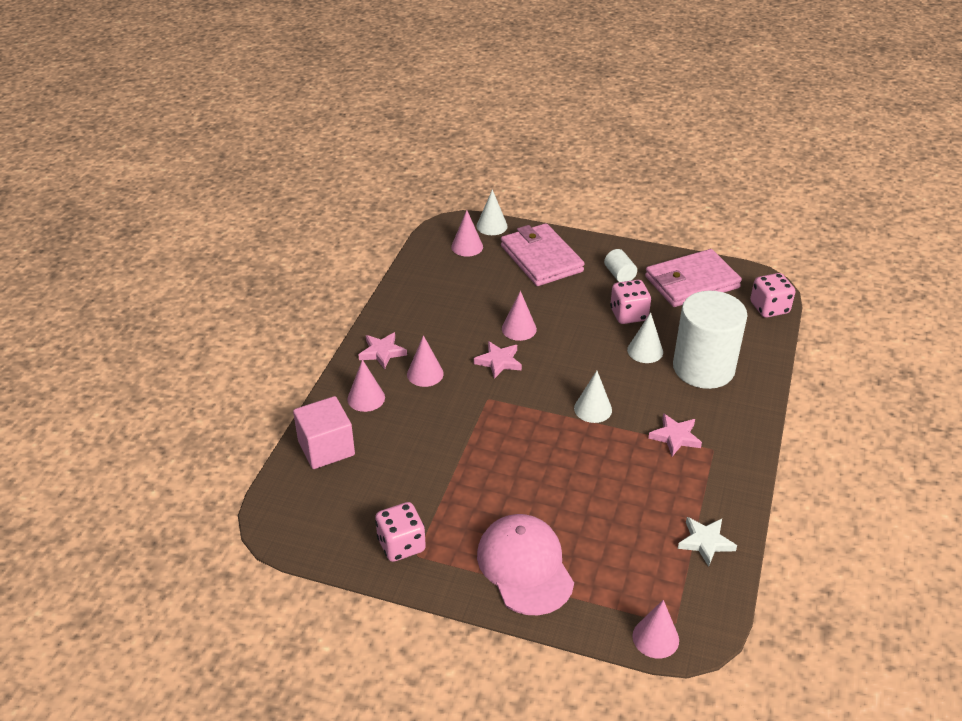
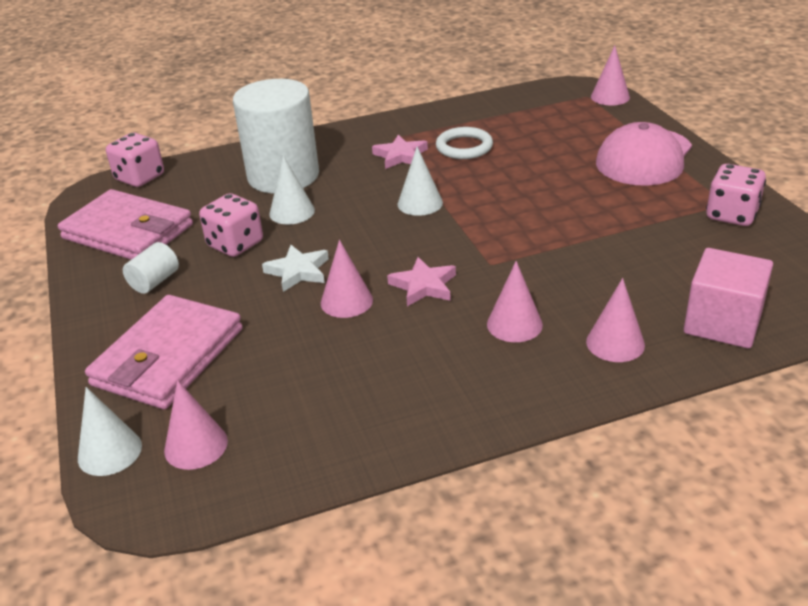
camera: 125 degrees left, 5 degrees down
(382, 352) = (526, 380): pink star -> none
(654, 478) = (464, 147): none -> white ring
(705, 542) = (498, 109): white star -> white star (298, 271)

